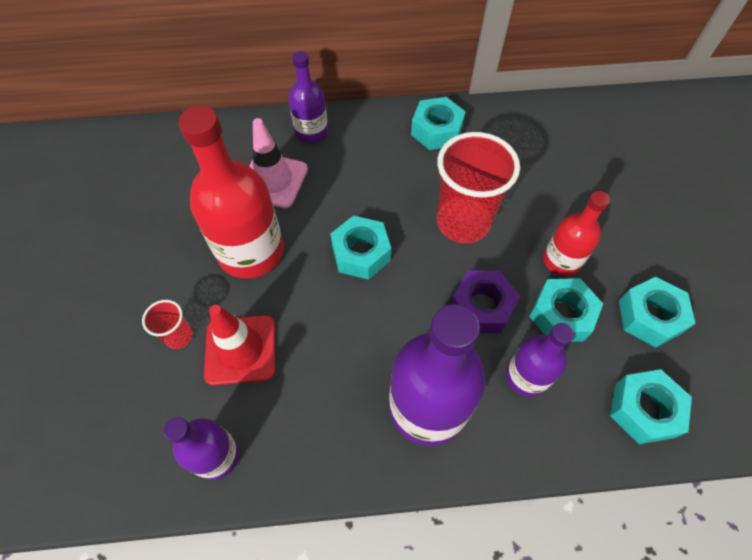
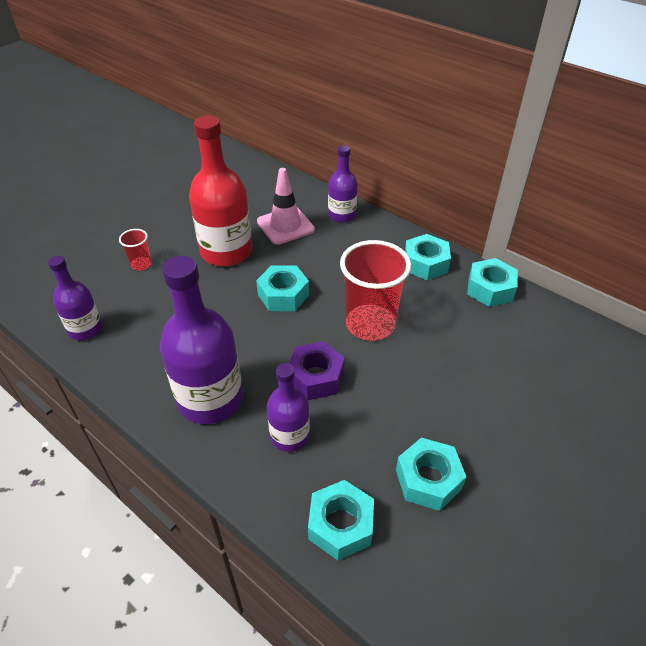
camera: 45 degrees right, 15 degrees down
(240, 350) = (159, 292): red traffic cone -> none
(561, 260) = (409, 395): red bottle -> none
(561, 315) = (362, 424): turquoise nut -> turquoise nut (490, 289)

